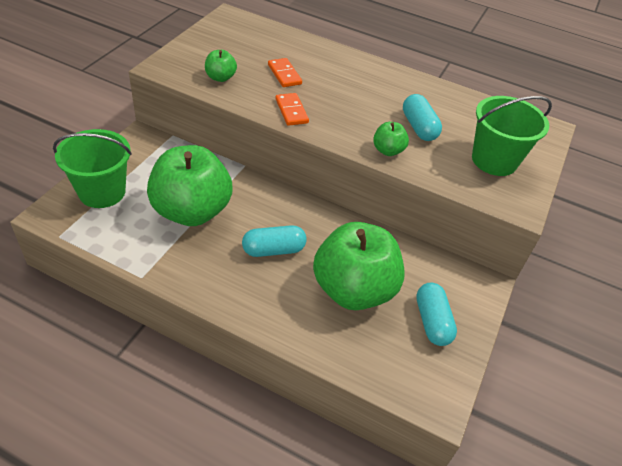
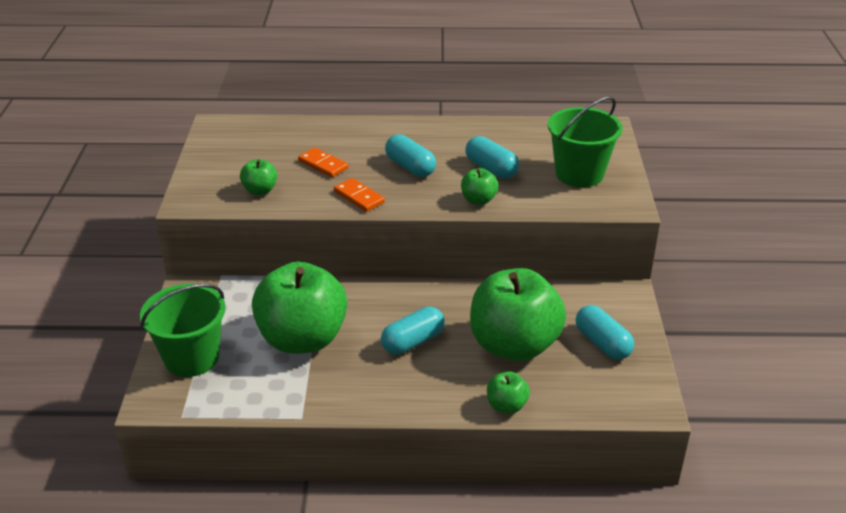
camera: 20 degrees left, 10 degrees down
(309, 342) = (506, 405): none -> green apple
(352, 101) = (410, 167): none -> turquoise capsule

